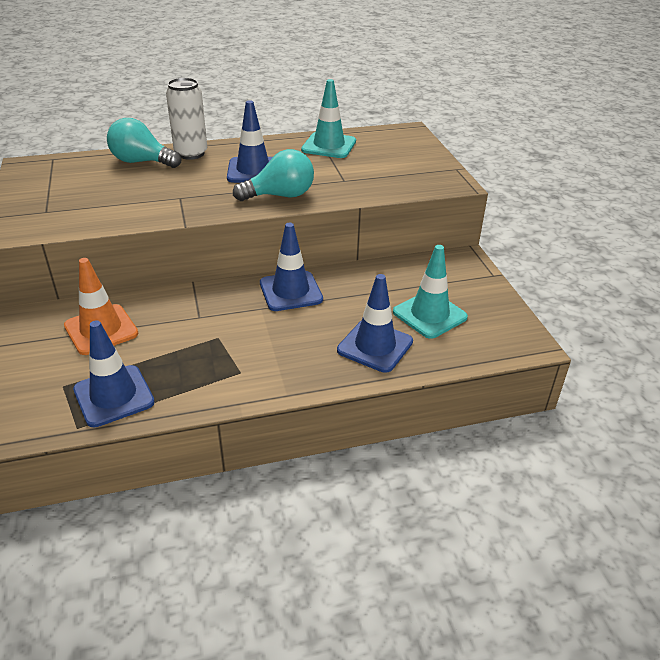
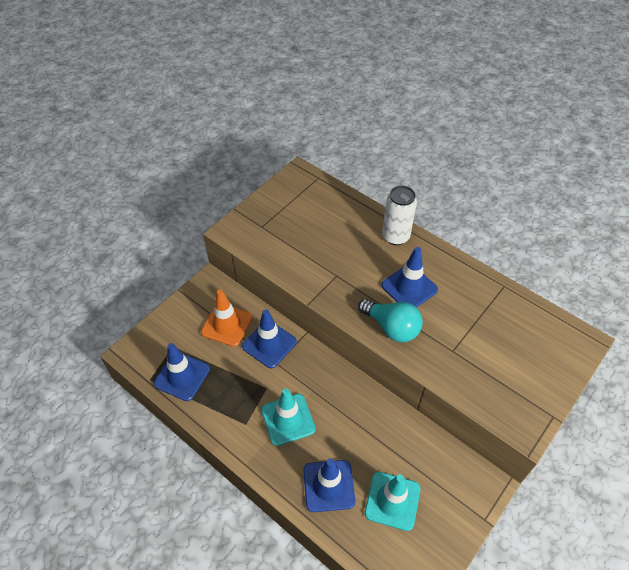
camera: 55 degrees right, 15 degrees up
(141, 162) = (358, 221): turquoise light bulb -> none
(291, 291) = (343, 394): blue traffic cone -> blue traffic cone (269, 344)
(329, 146) = (495, 305): turquoise traffic cone -> turquoise traffic cone (288, 419)

